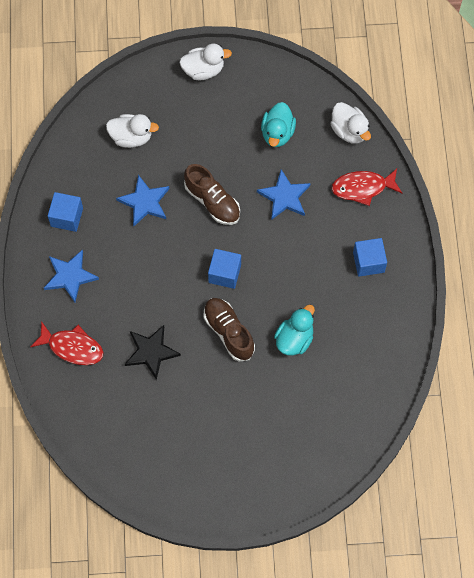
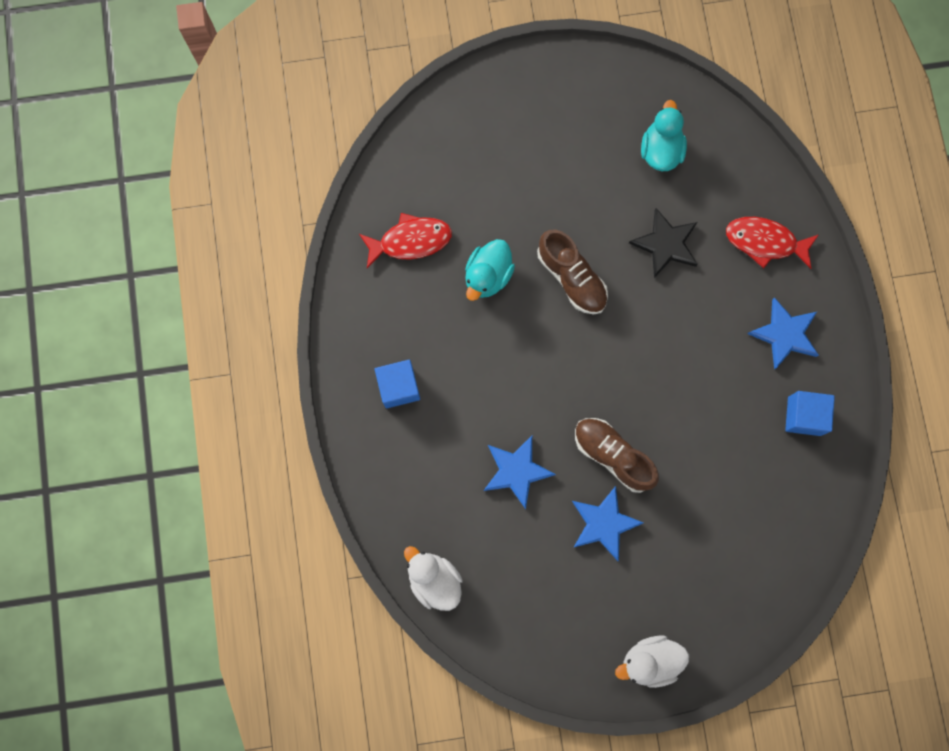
camera: 175 degrees right, 10 degrees up
(131, 137) = (736, 543): white duck -> none
(144, 202) = (704, 447): blue star -> blue star (604, 524)
(224, 273) = (585, 355): blue cube -> none
(277, 133) = (534, 567): turquoise duck -> turquoise duck (660, 150)
(362, 188) = (411, 493): red fish -> red fish (410, 241)

